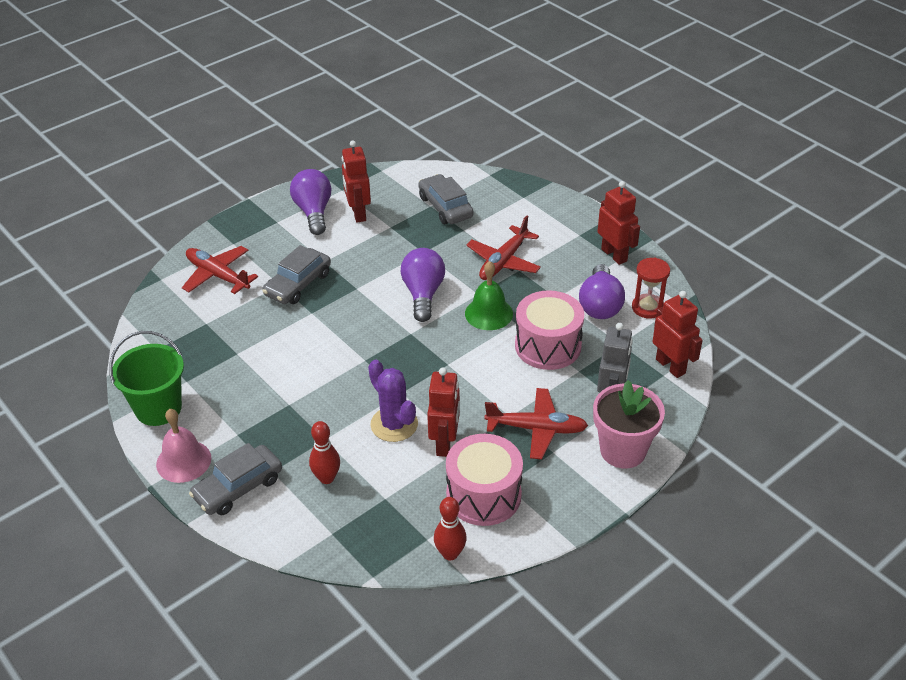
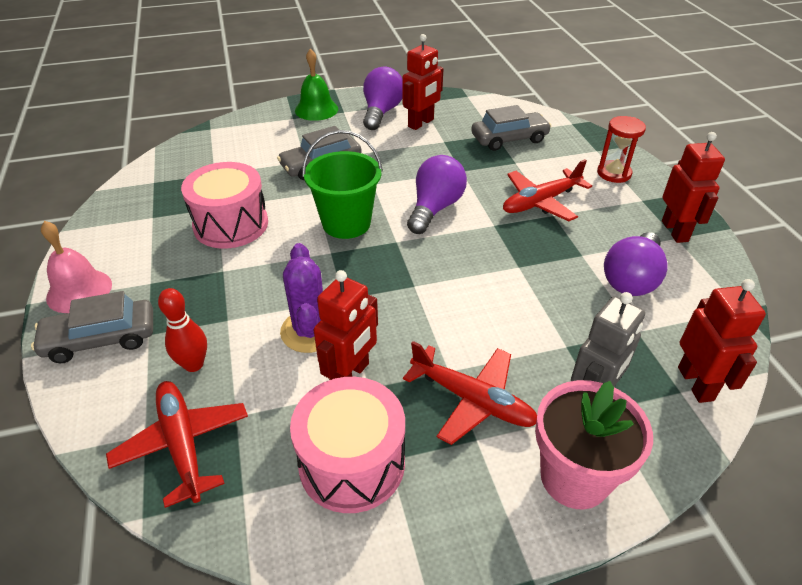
camera: 25 degrees right, 0 degrees up
(158, 408) = (106, 233): green bucket -> green bucket (346, 223)
(218, 276) = (258, 139): red plane -> red plane (182, 445)
(358, 213) = (421, 123): red robot -> red robot turned 150 degrees counterclockwise
(445, 207) = (509, 139): grey car -> grey car turned 75 degrees clockwise
(450, 554) = (255, 530): red bowling pin -> none
(489, 313) = (493, 248): green bell -> green bell (316, 109)
(548, 346) = (542, 304): pink drum -> pink drum (231, 224)
(647, 308) = (693, 300): red hourglass -> red hourglass (614, 173)

